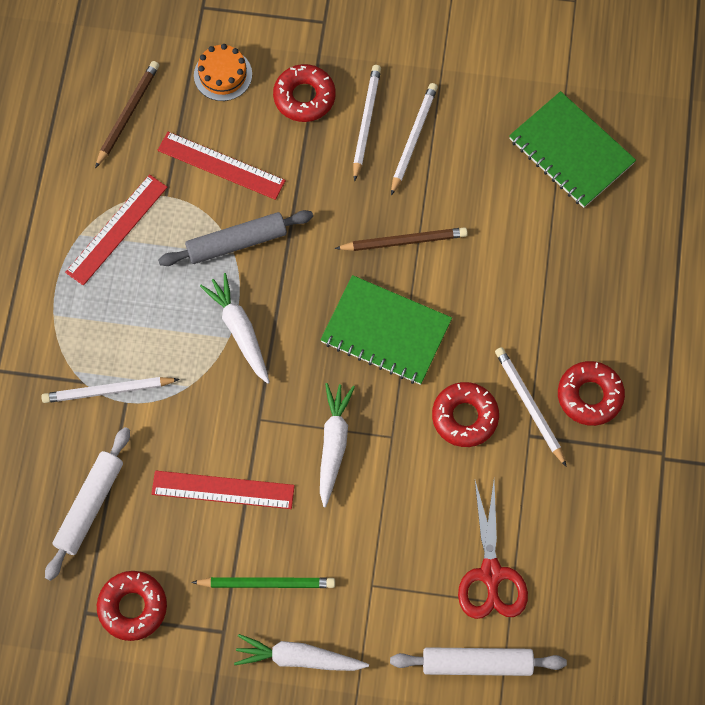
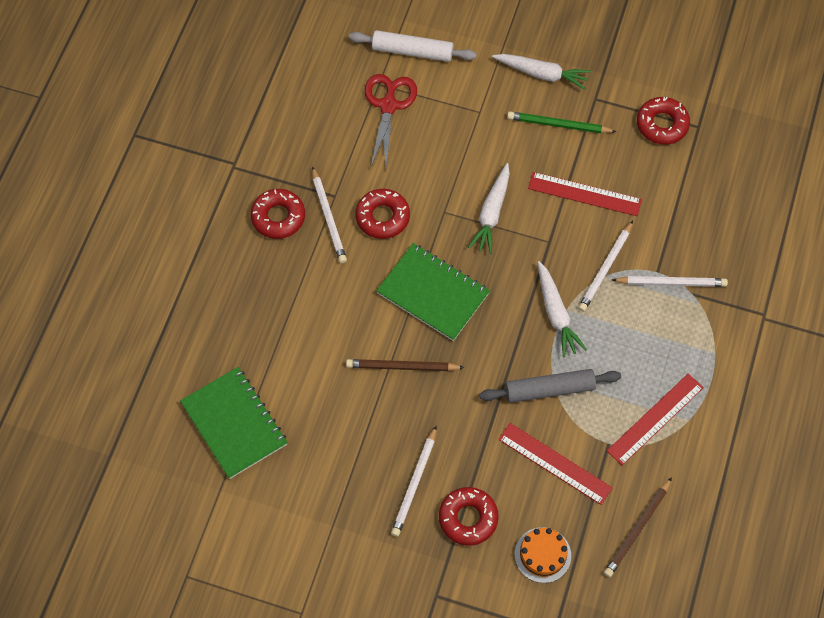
camera: 170 degrees left, 5 degrees down
(89, 505) = (691, 199): white rolling pin -> none
(413, 139) = (374, 460): white pencil -> white pencil (605, 268)

